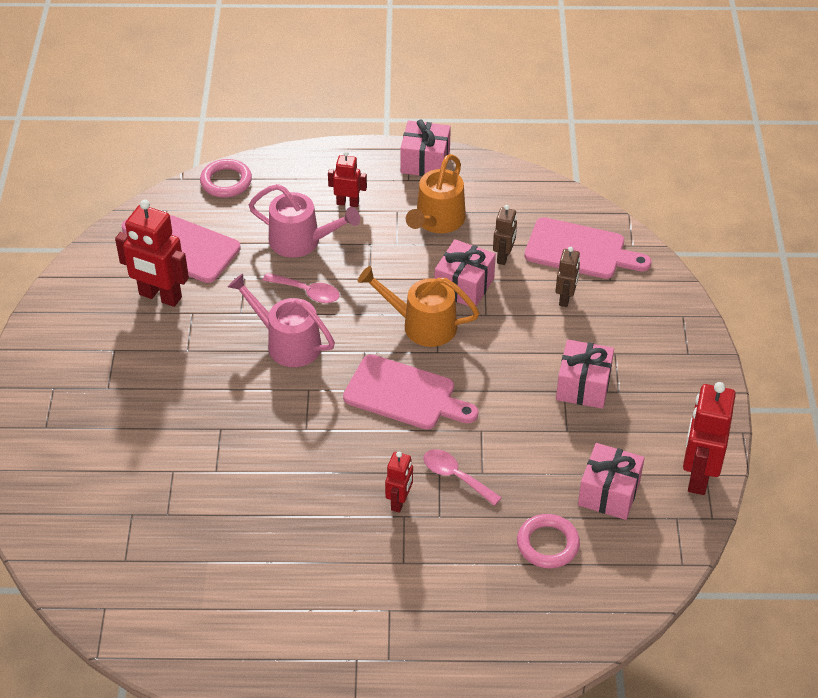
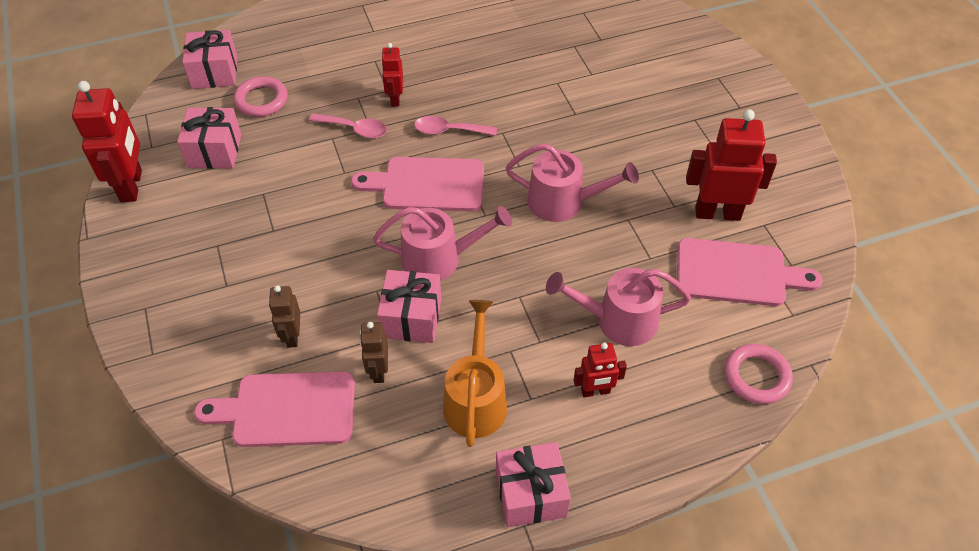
camera: 160 degrees right, 5 degrees up
(307, 292) = (576, 260): pink spoon -> pink spoon (449, 130)
(422, 325) = (439, 258): orange watering can -> pink watering can
(583, 386) = (254, 240): pink gift -> pink gift (215, 72)

